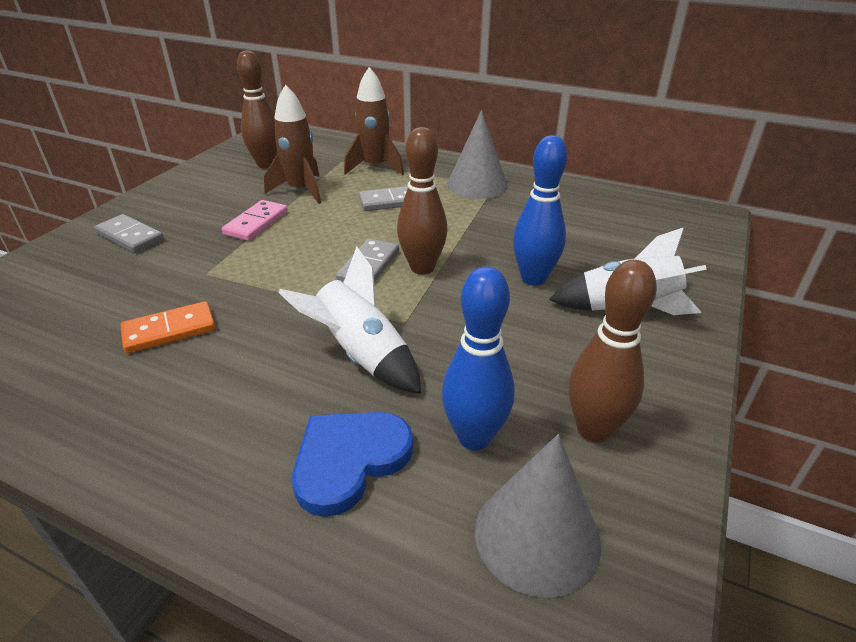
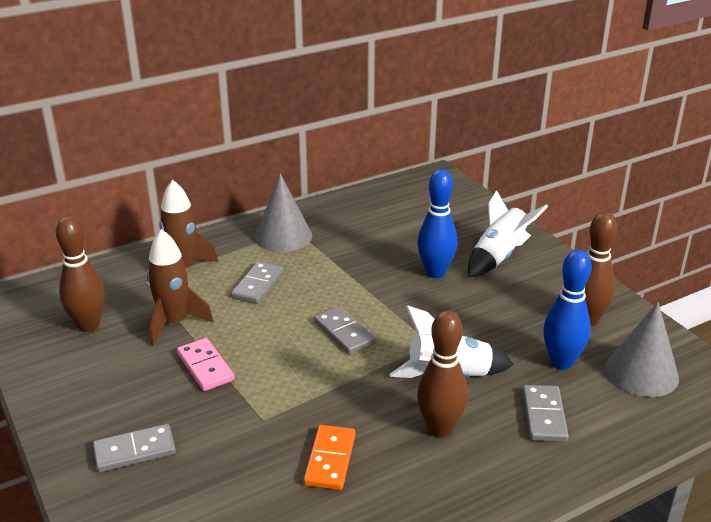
camera: 55 degrees left, 5 degrees down
(349, 460) = (544, 416): blue heart -> grey domino
(422, 268) = (373, 310): brown bowling pin -> brown bowling pin (440, 428)

